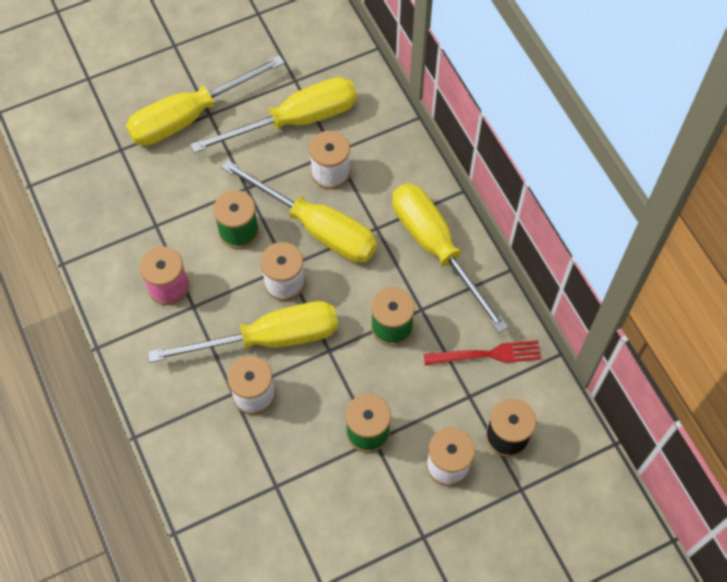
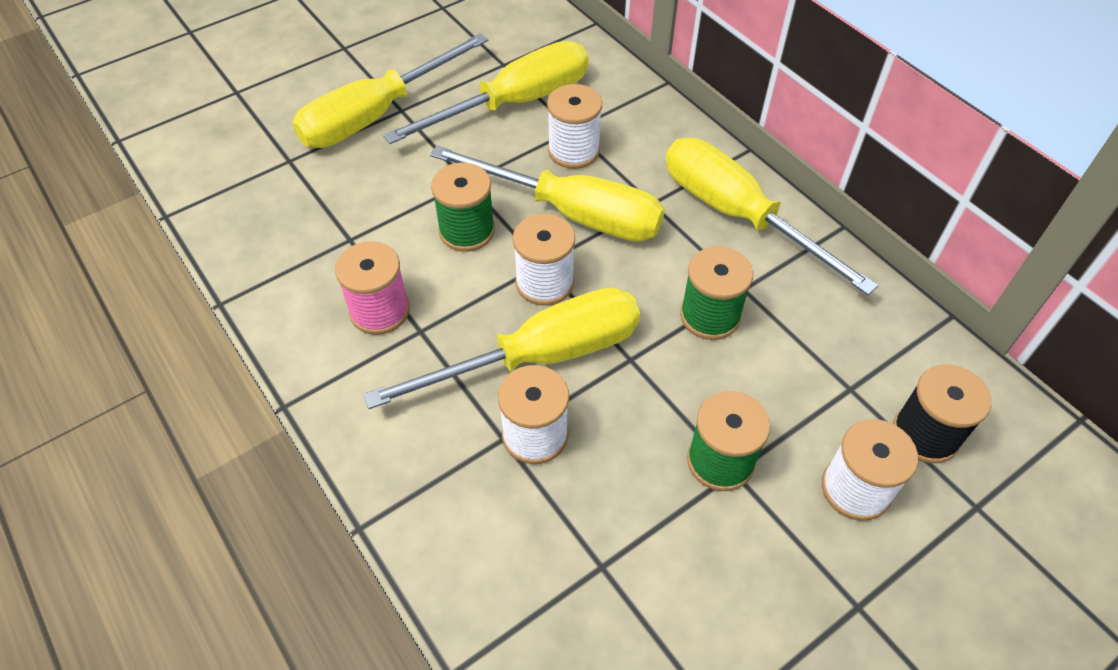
camera: 10 degrees left, 10 degrees down
(487, 354) = (854, 331): red fork -> none

